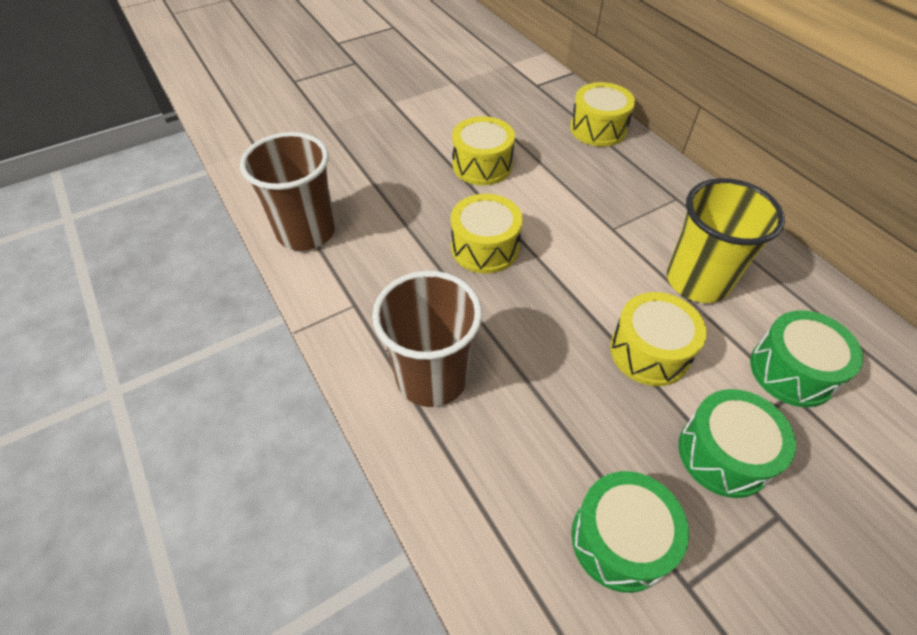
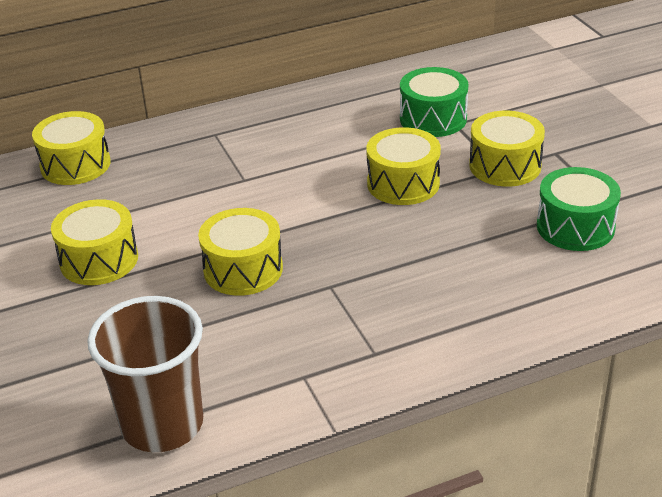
camera: 80 degrees left, 15 degrees down
(432, 377) = (413, 319): brown cup -> none
(697, 281) = (327, 143): yellow cup -> none
(723, 454) = (505, 166): green drum -> yellow drum

